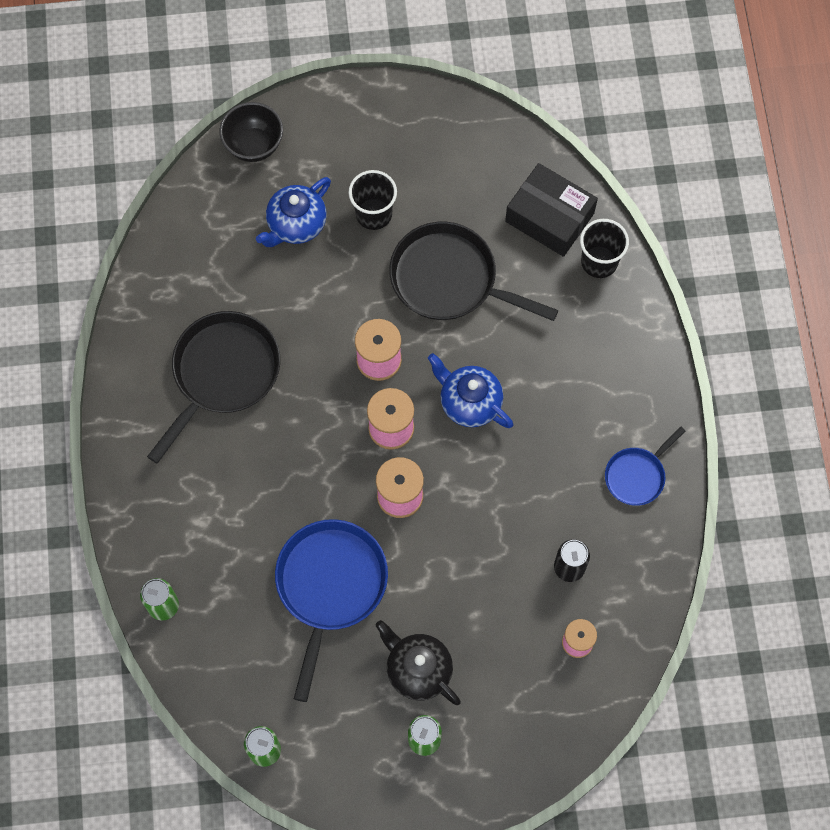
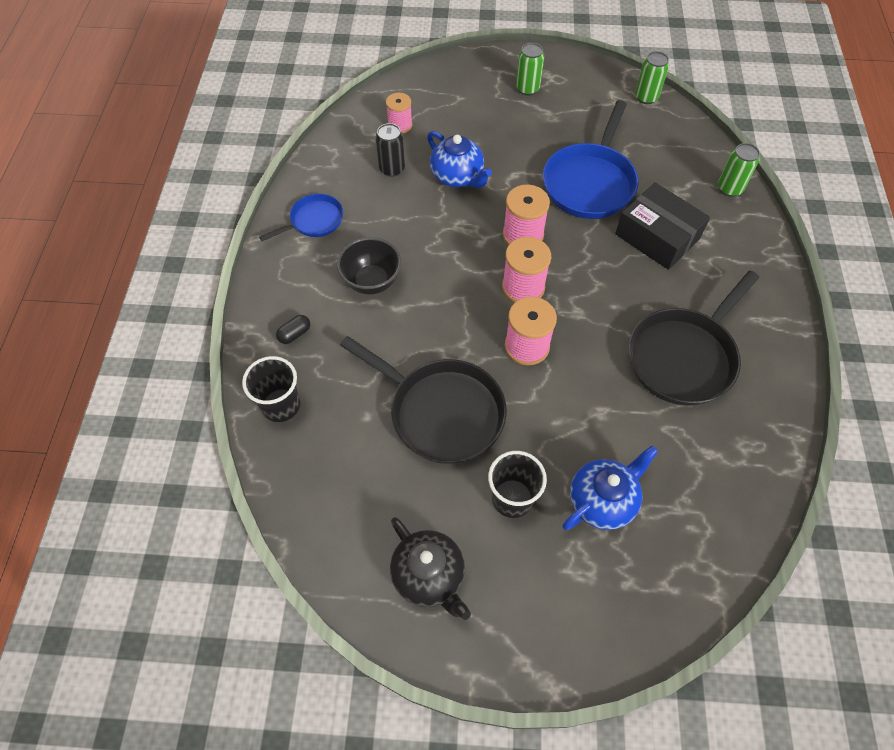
camera: 170 degrees left, 10 degrees down
(254, 145) = (651, 614): black bowl -> black bowl (372, 282)
(418, 669) = (526, 125): black teapot -> black teapot (429, 576)
(469, 402) = (446, 297): blue teapot -> blue teapot (458, 177)
(549, 217) = (317, 462): black box -> black box (657, 236)
(611, 335) = (295, 334): none -> black capsule

